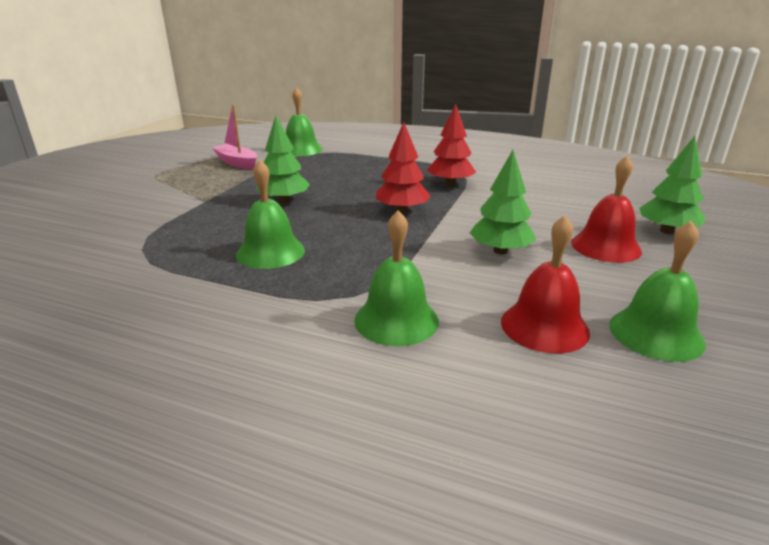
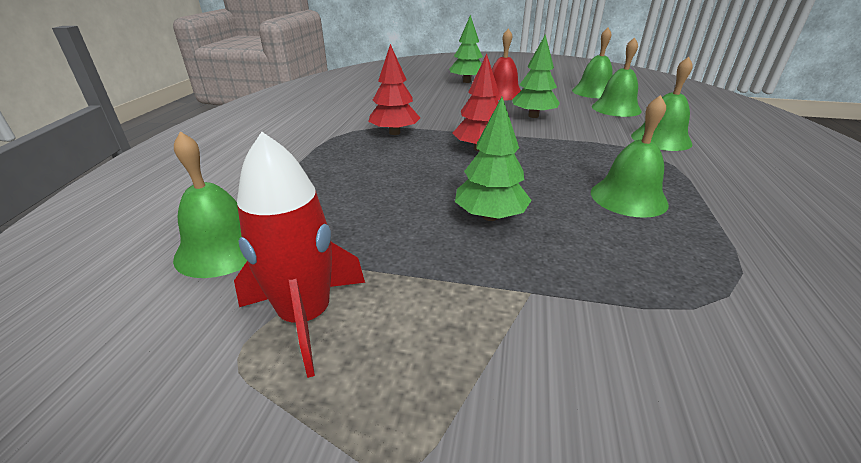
camera: 100 degrees left, 5 degrees up
(237, 163) = (306, 317): pink boat -> red rocket
(544, 326) = (616, 108): red bell -> green bell

